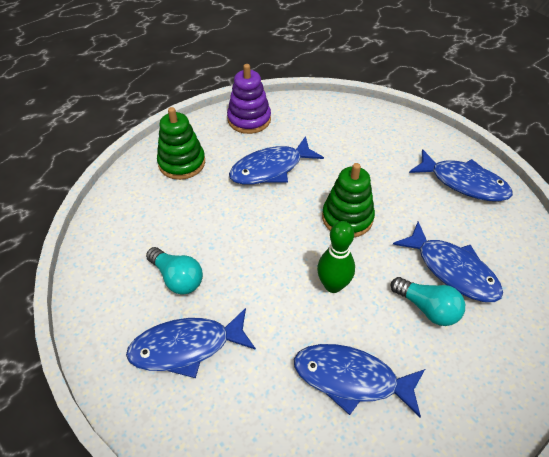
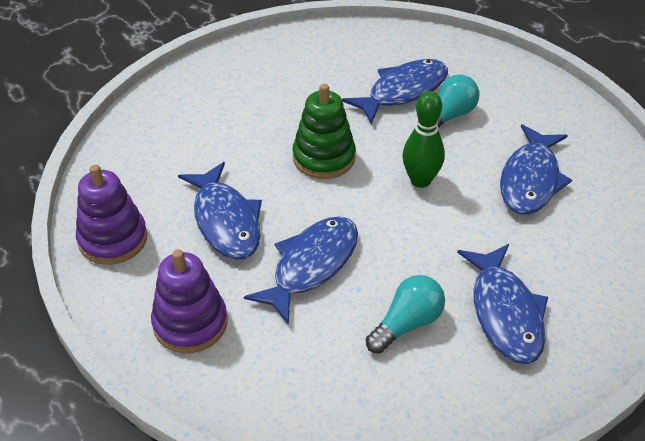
camera: 85 degrees left, 5 degrees down
(182, 163) = (190, 323): green stacking toy -> purple stacking toy
(464, 183) = (284, 60): blue fish -> blue fish (311, 265)

